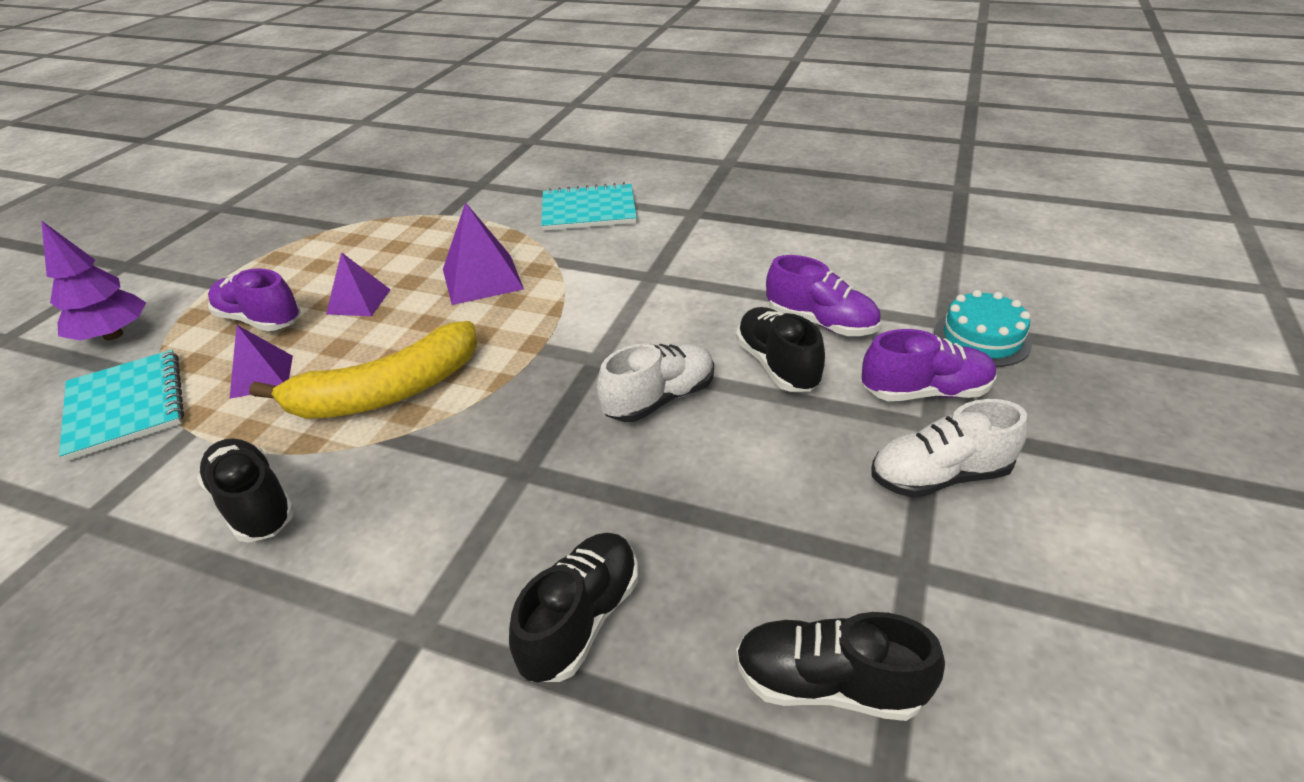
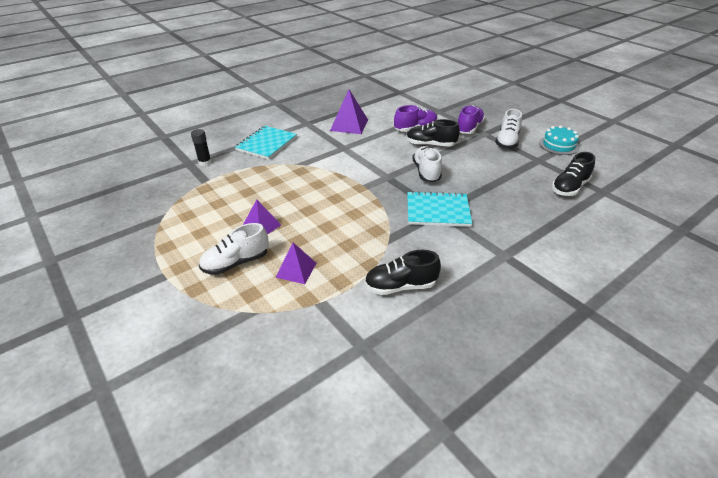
camera: 60 degrees left, 0 degrees up
(113, 335) = (173, 327): purple tree -> none
(126, 406) = (268, 326): turquoise notebook -> turquoise notebook (437, 211)
(260, 320) = (236, 263): purple shoe -> white shoe
(386, 392) = (353, 233): yellow banana -> none
(482, 279) = (289, 186): purple pyramid -> purple pyramid (349, 125)
(490, 193) = (205, 162): none -> black glue stick
(581, 619) = (521, 220): black shoe -> none
(981, 338) = (452, 109): turquoise cake -> turquoise cake (558, 145)

